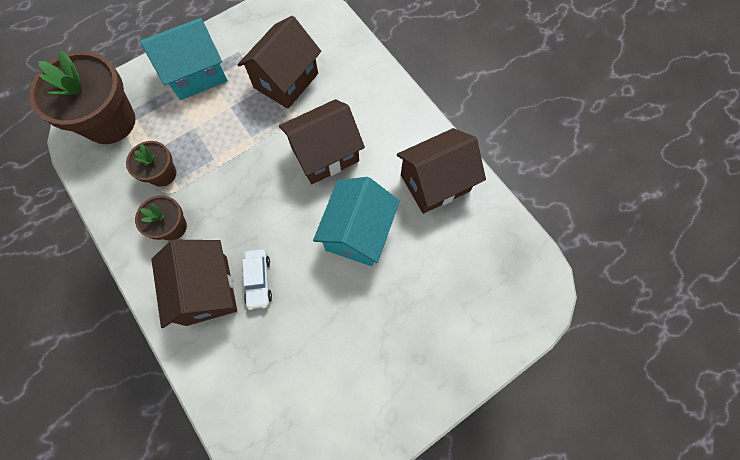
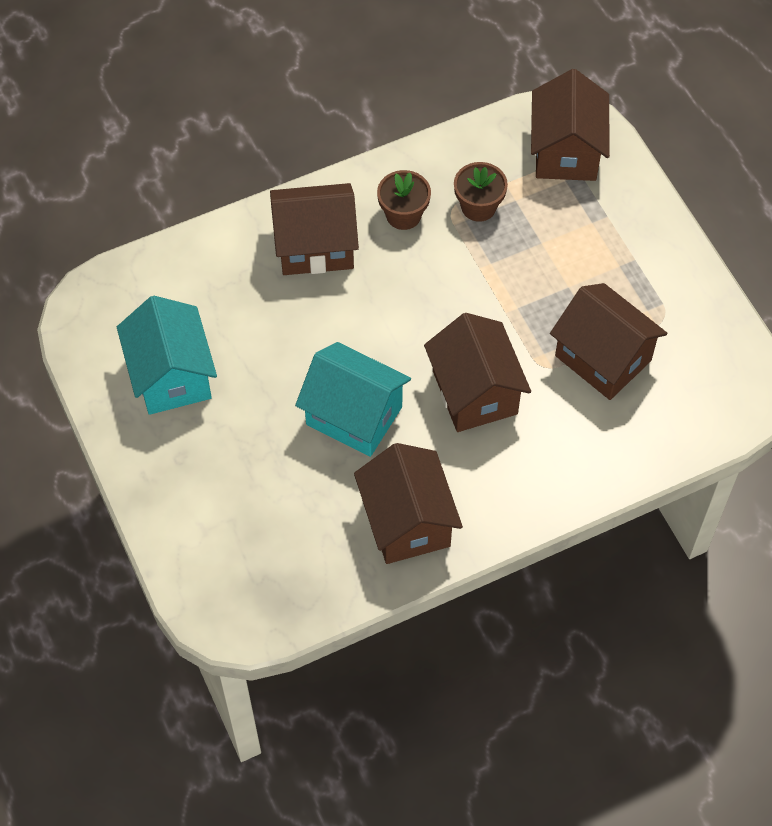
camera: 100 degrees right, 10 degrees down
(110, 122) = (566, 151): brown flower pot -> brown house
(197, 74) = (628, 250): turquoise house -> turquoise house (171, 376)
(258, 280) = (315, 300): white car -> none

